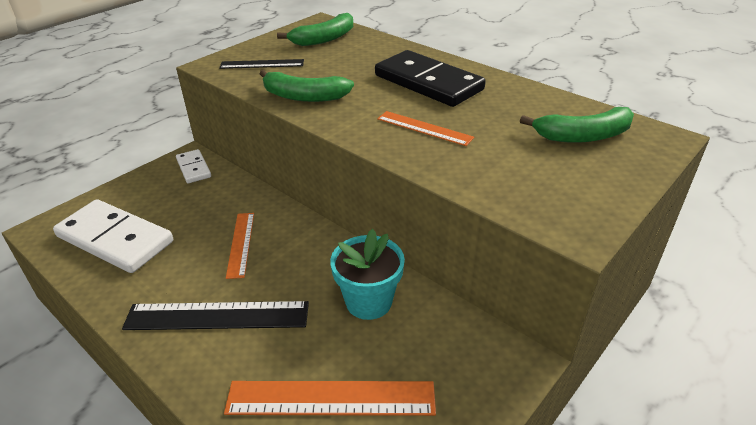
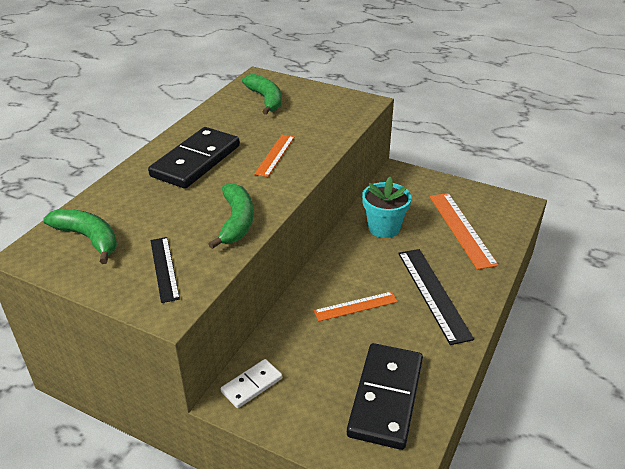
camera: 105 degrees left, 0 degrees up
(115, 239) = (386, 397): white domino -> black domino

